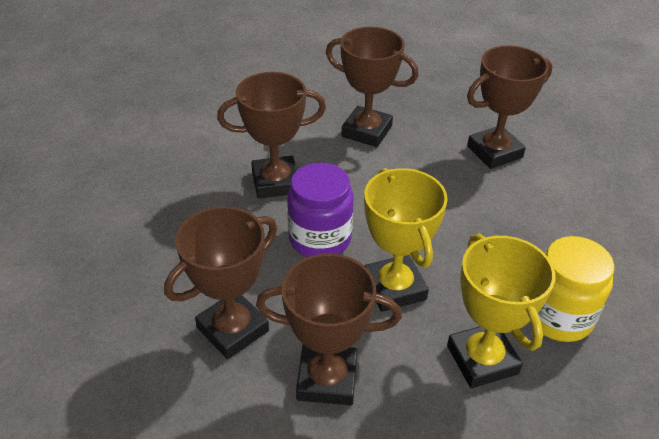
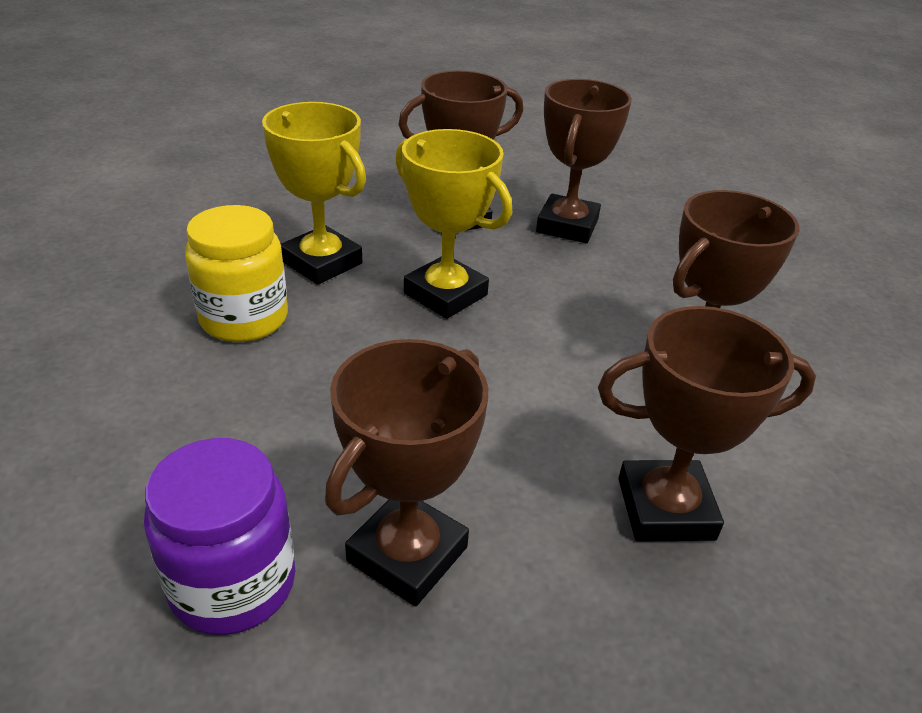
camera: 150 degrees right, 5 degrees down
(320, 239) = (568, 316): purple jar -> purple jar (233, 583)

